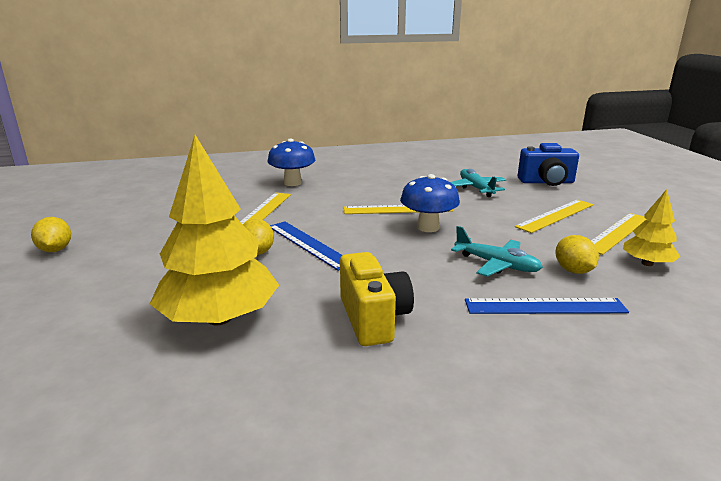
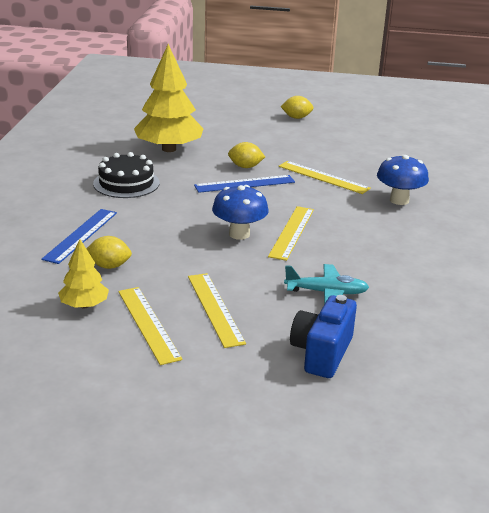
camera: 110 degrees right, 5 degrees up
(373, 319) = (126, 183): yellow camera -> black cake
(497, 264) = (148, 240): turquoise plane -> none

